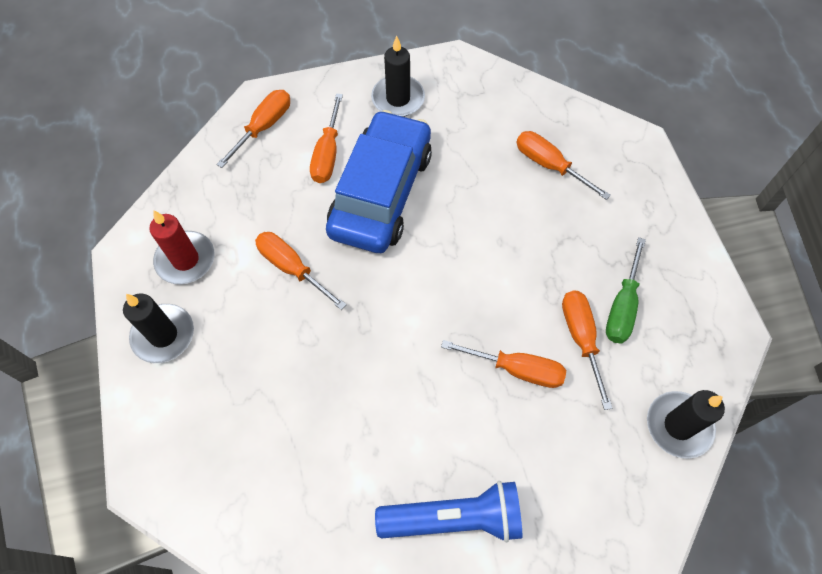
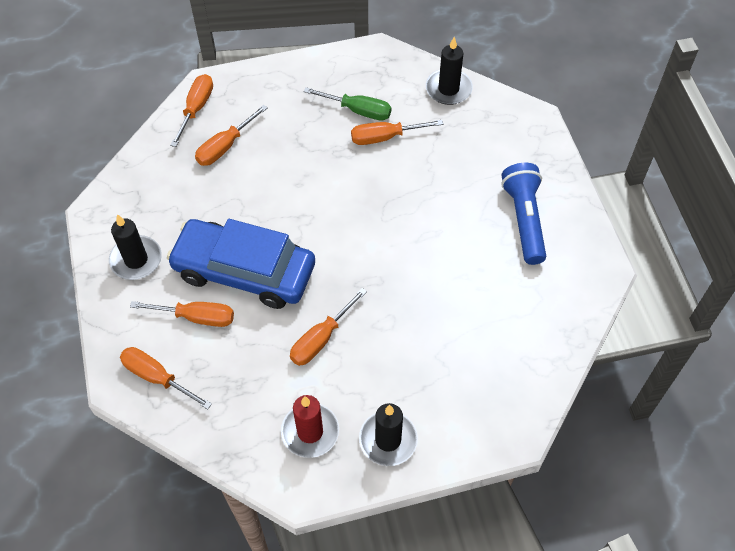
camera: 90 degrees left, 5 degrees down
(516, 369) = (411, 178): orange screwdriver -> orange screwdriver (196, 109)

